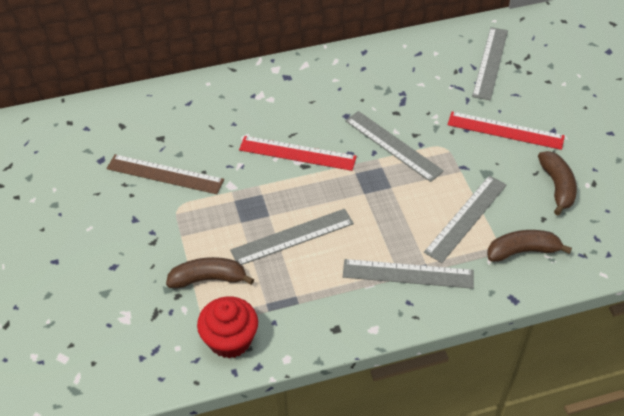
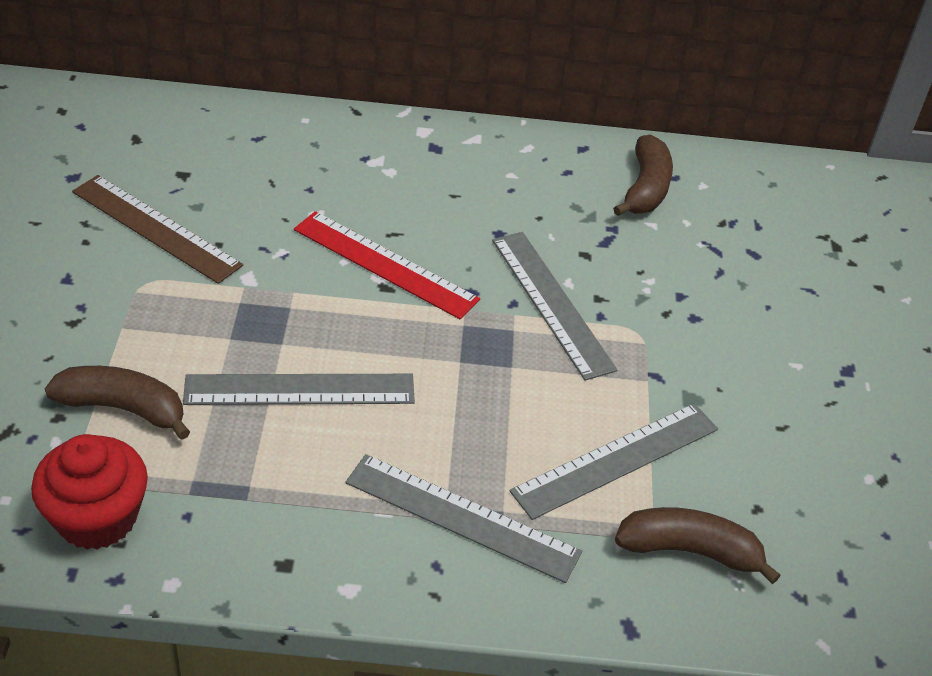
camera: 15 degrees right, 5 degrees down
(490, 63) = (790, 228): grey ruler -> none
(505, 130) = (761, 341): red ruler -> none
(557, 186) = (810, 462): brown banana -> brown banana (645, 188)

